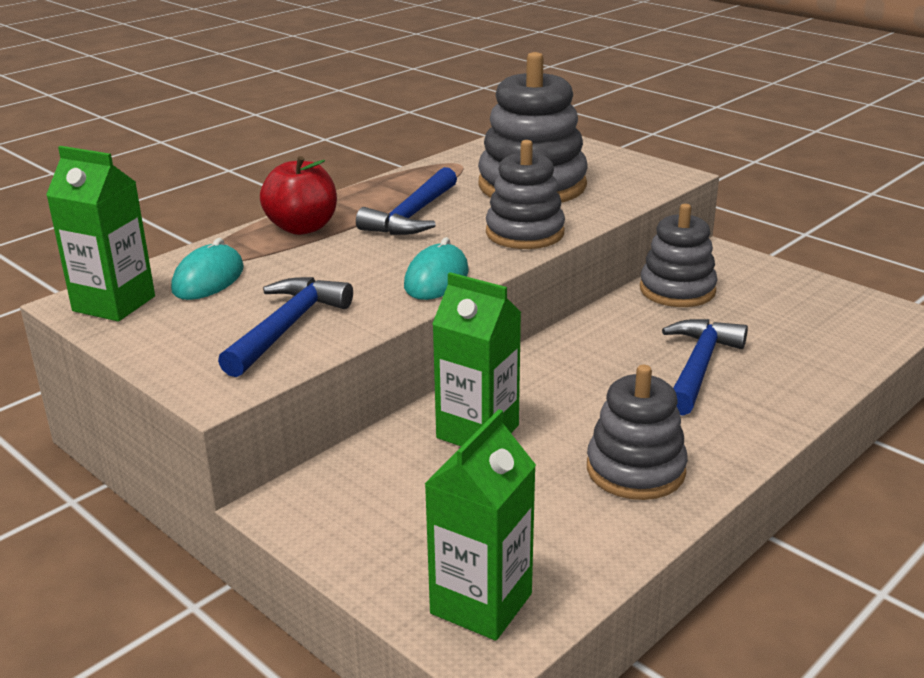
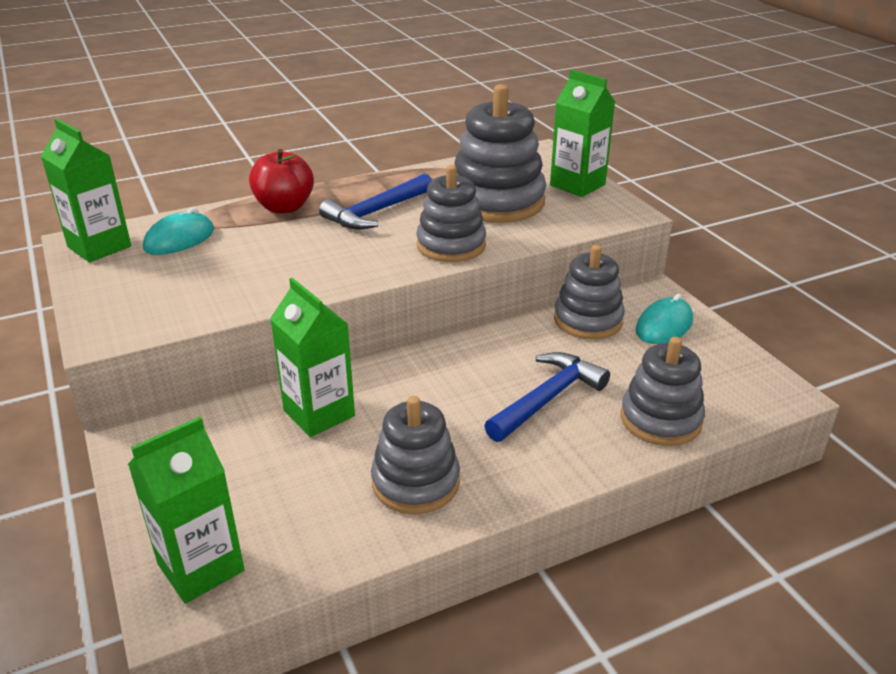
camera: 20 degrees right, 5 degrees up
(287, 327) = (196, 293): blue hammer -> none
(436, 279) = (343, 274): turquoise mouse -> turquoise mouse (664, 326)
(599, 158) = (577, 185): none -> green carton
(818, 361) = (660, 419): none -> grey stacking toy

